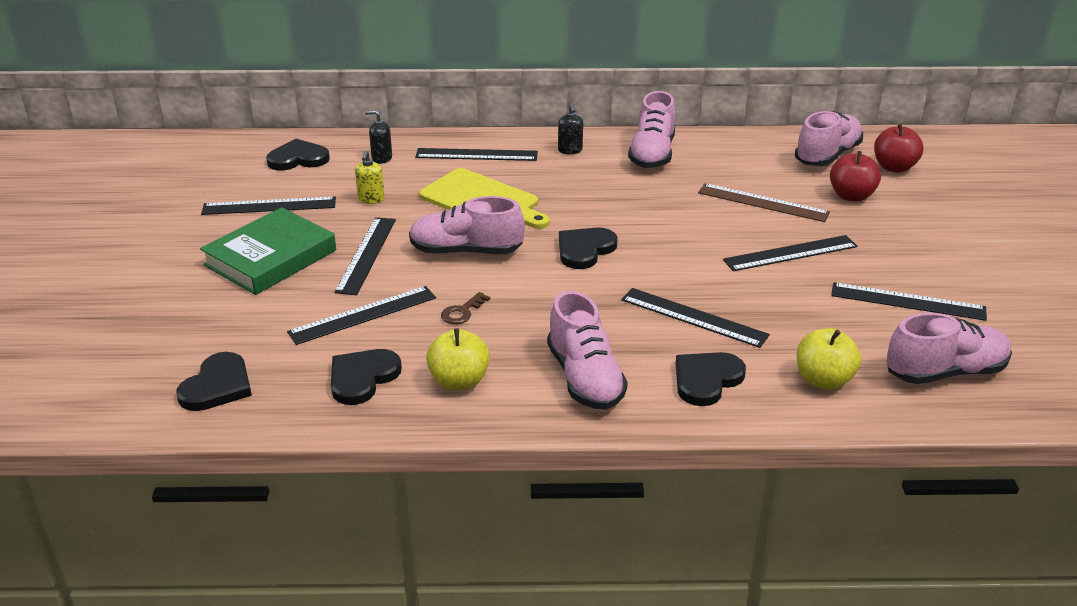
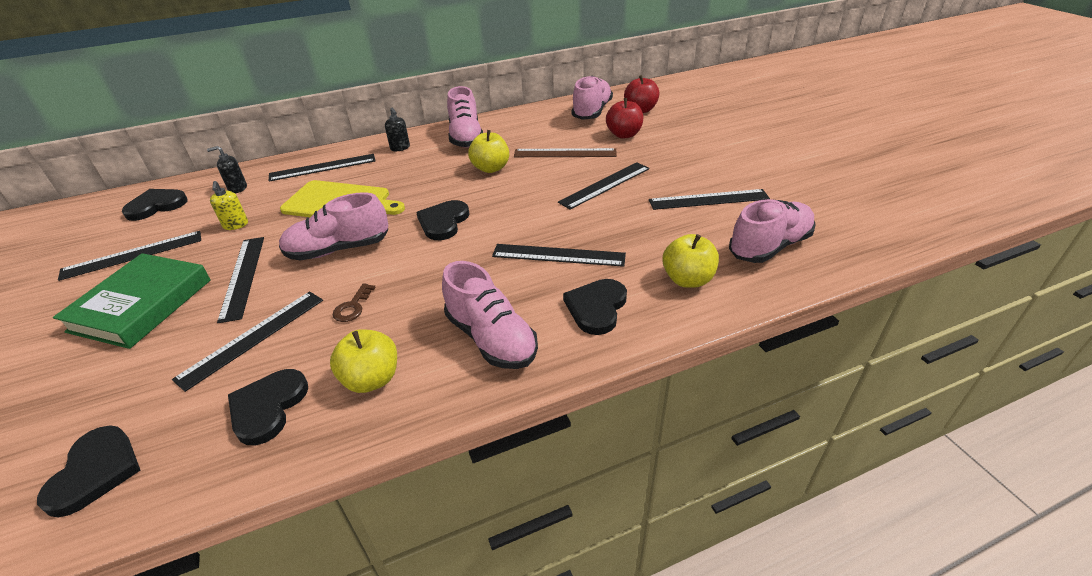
camera: 20 degrees left, 5 degrees up
(664, 201) = (491, 168): none -> yellow apple

